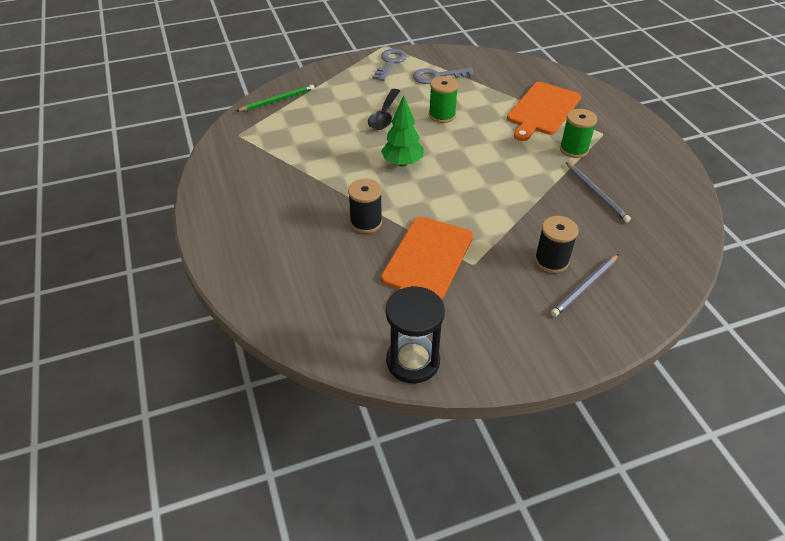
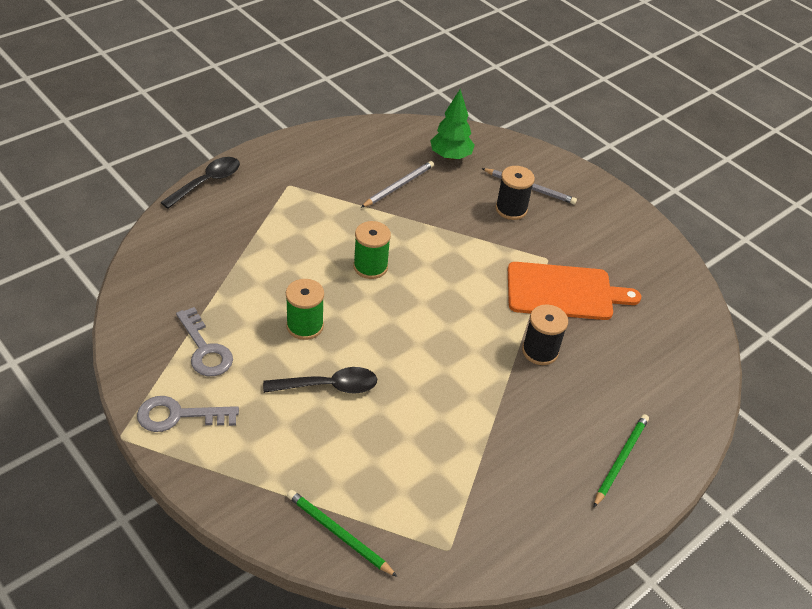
camera: 115 degrees left, 0 degrees up
(242, 231) = (620, 460): none -> green pencil
(402, 163) = (422, 343): green tree -> green tree (450, 156)
(413, 361) = (678, 278): black hourglass -> none
(542, 110) = (257, 235): orange cutting board -> none
(574, 149) = (329, 205): green spool -> green spool (370, 267)
(609, 97) = (207, 182): none -> black spoon

